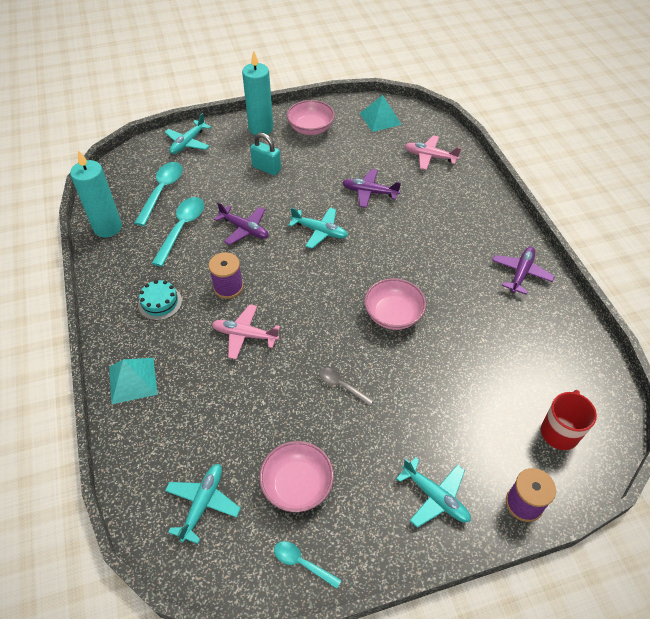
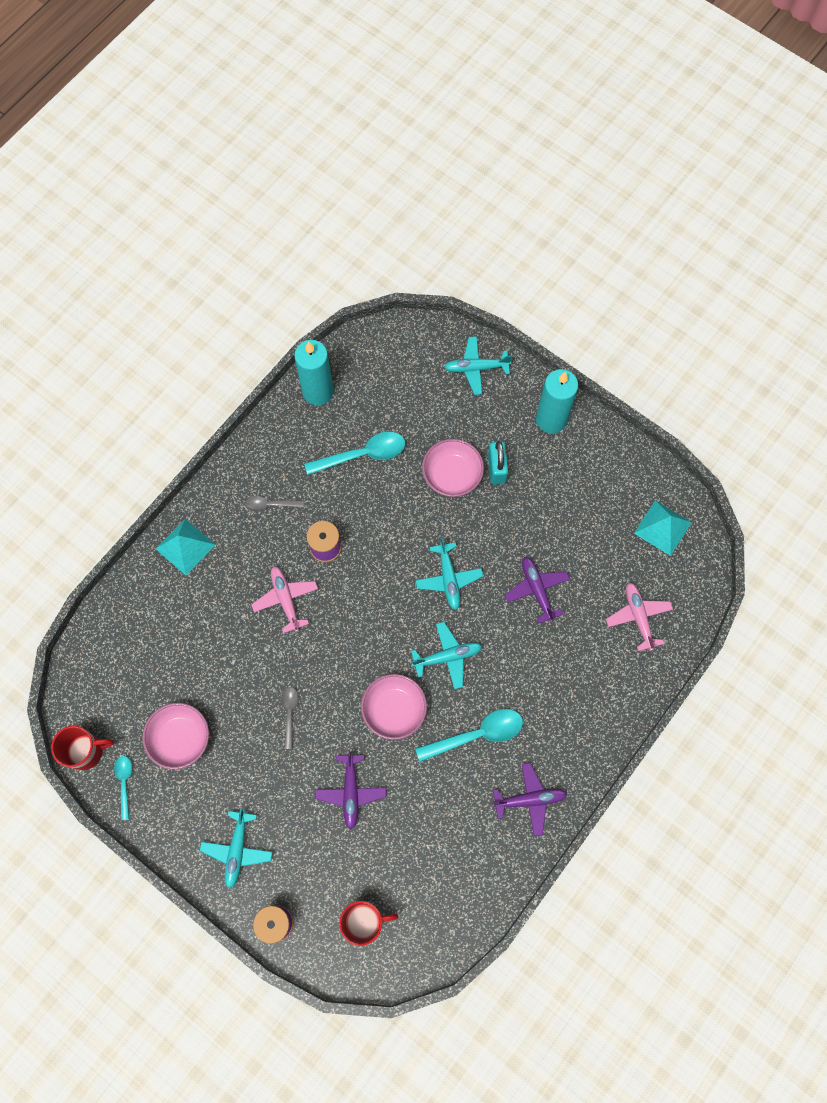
camera: 55 degrees right, 20 degrees up
(160, 302) = (270, 505): turquoise cake -> grey spoon
(162, 191) = (394, 399): turquoise spoon -> turquoise spoon (477, 734)
(203, 503) = (123, 680): turquoise plane -> turquoise plane (447, 656)
(243, 582) = (86, 751): none -> red mug
(245, 229) = (402, 510): purple plane -> purple plane (351, 792)
(311, 128) = (589, 468): pink bowl -> pink bowl (452, 475)

